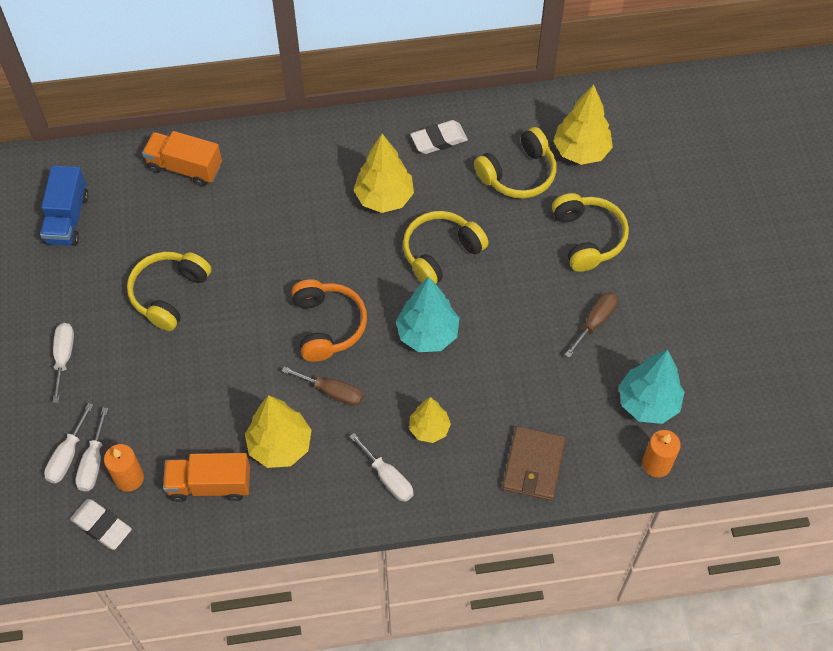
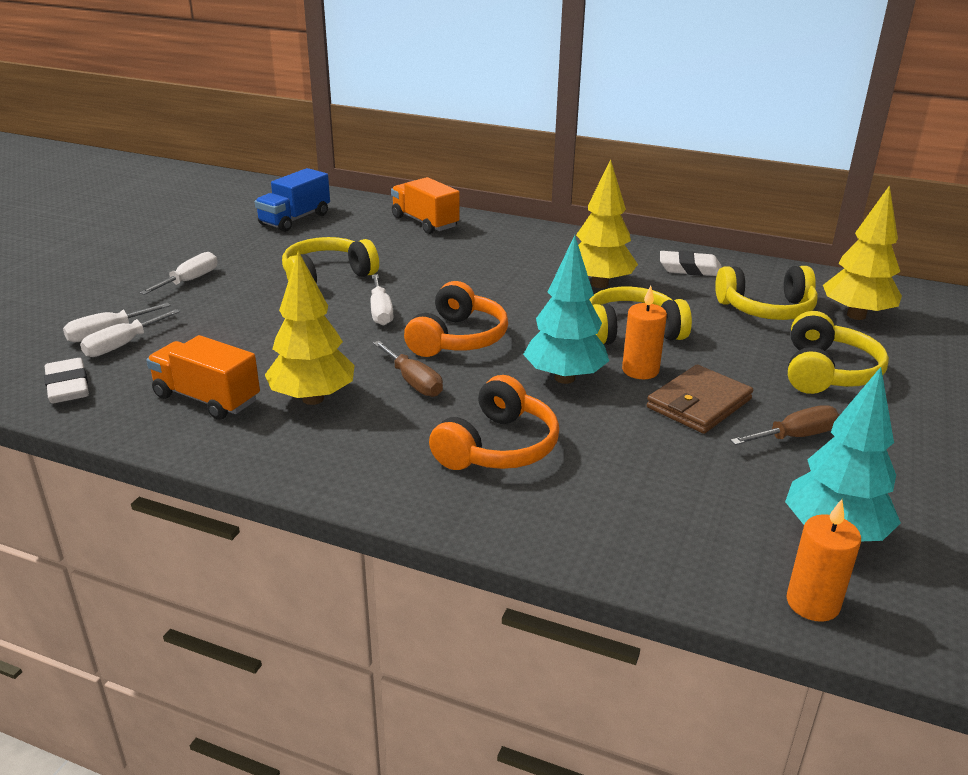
camera: 30 degrees right, 30 degrees down
(129, 478) = (139, 366): orange candle -> orange candle (640, 370)
(388, 478) = (406, 467): white screwdriver -> white screwdriver (380, 312)
(429, 429) = (498, 447): yellow tree -> orange headphones
(533, 465) = (612, 530): brown wallet -> brown wallet (699, 403)

